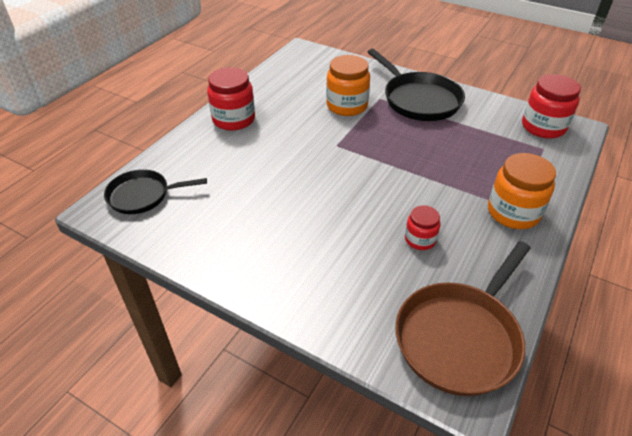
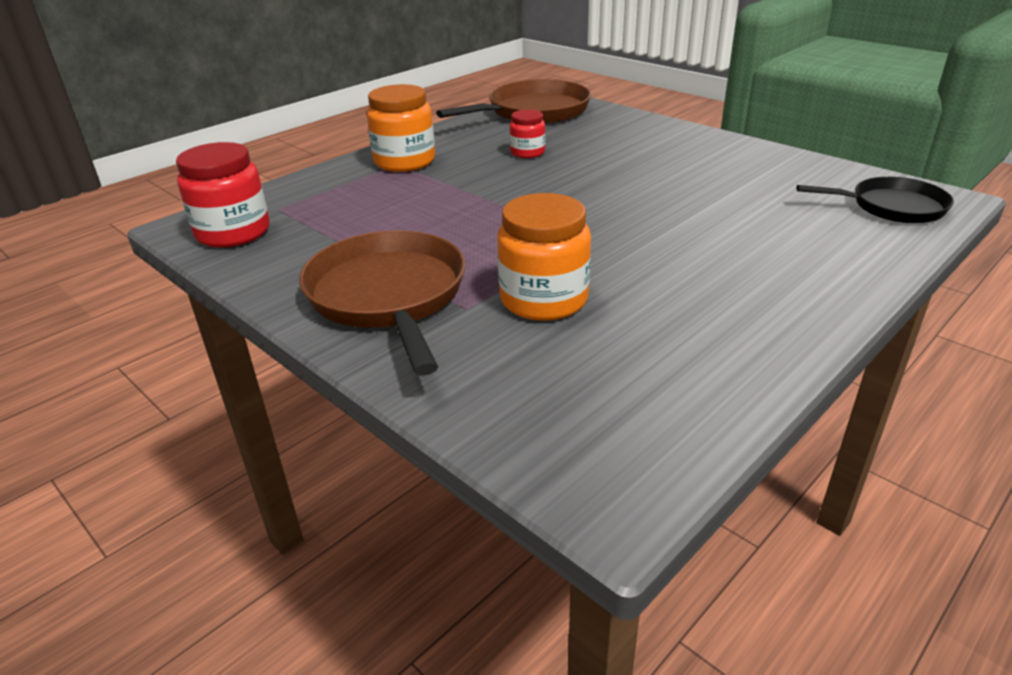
camera: 165 degrees left, 10 degrees down
(233, 119) = (788, 296): red jar -> none
(418, 100) = (388, 296): black pan -> brown pan

